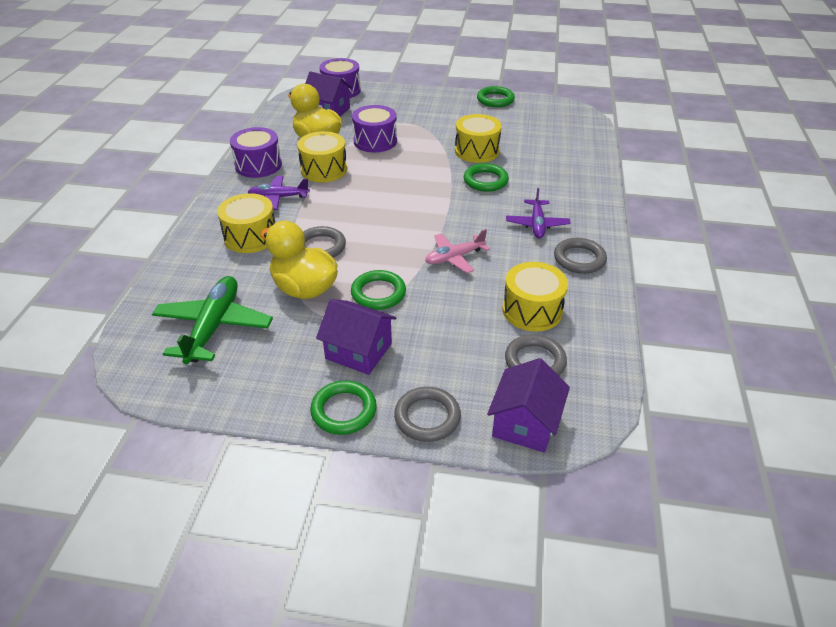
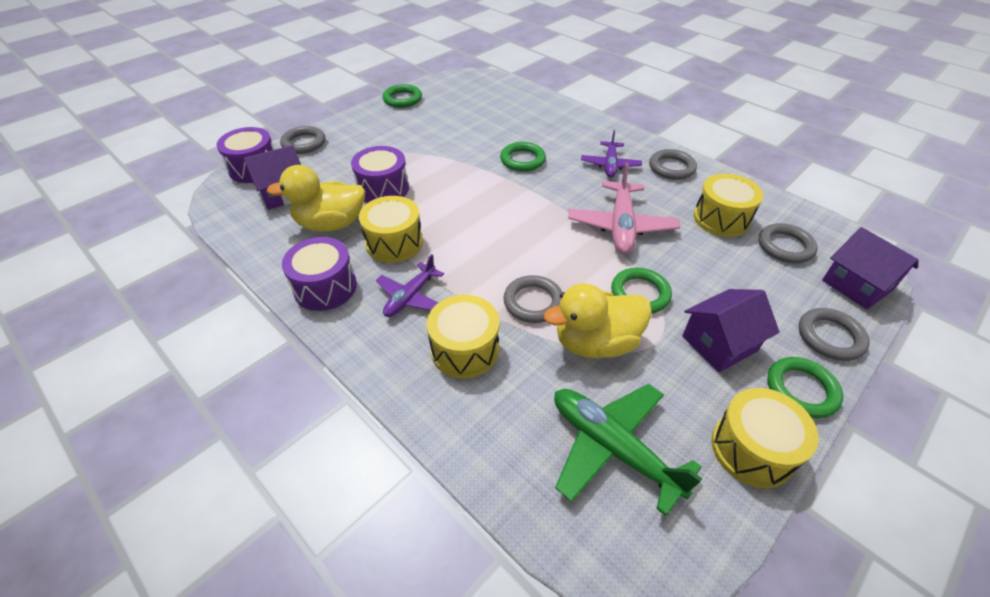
camera: 55 degrees left, 5 degrees up
(388, 92) = (304, 143): none -> grey ring
(454, 258) = (621, 226): pink plane -> pink plane, size x1.59
(477, 151) = (472, 143): yellow drum -> yellow drum (752, 449)
(537, 224) = (610, 165): purple plane -> purple plane turned 60 degrees clockwise

